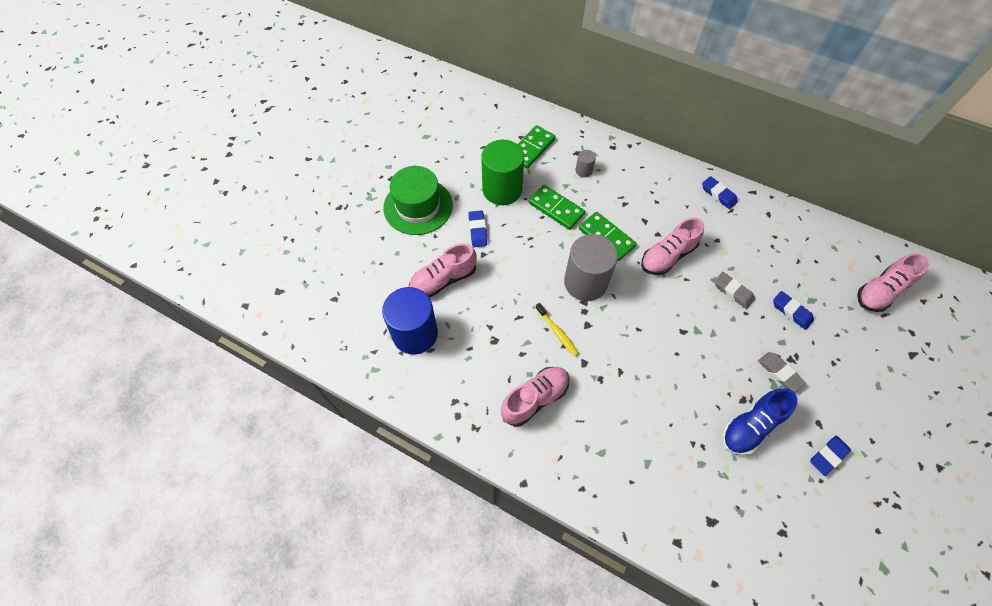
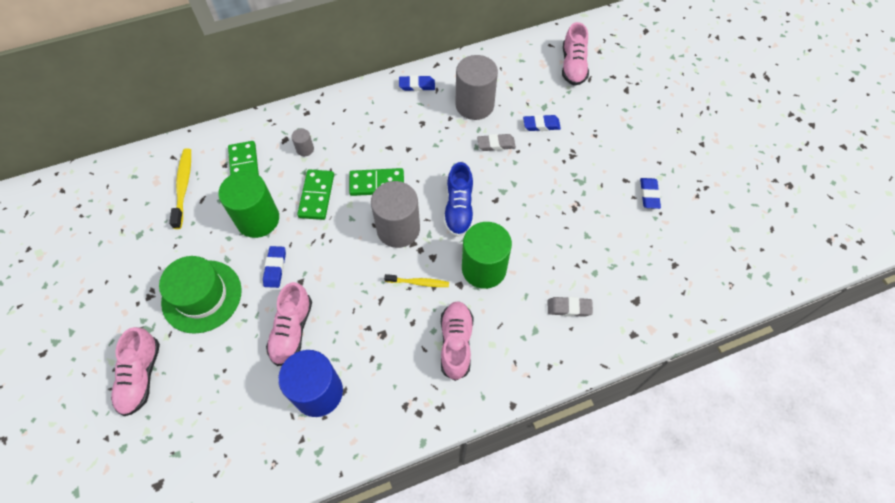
camera: 50 degrees left, 0 degrees up
(477, 230) = (275, 268): blue eraser -> blue eraser turned 60 degrees clockwise
(482, 129) = (183, 187): none -> yellow toothbrush
(556, 209) = (316, 196): green domino -> green domino turned 75 degrees counterclockwise
(615, 370) = (484, 268): none -> green cylinder
(667, 256) = (431, 158): pink shoe -> pink shoe (141, 376)
(750, 247) = (474, 105): none -> grey cylinder
(750, 426) = (595, 220): blue shoe -> blue shoe (459, 209)
(779, 373) = (575, 170): grey eraser -> grey eraser (569, 308)

